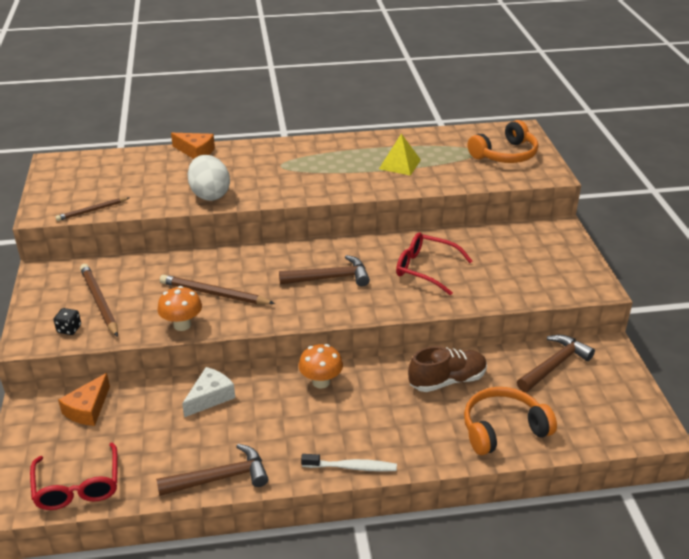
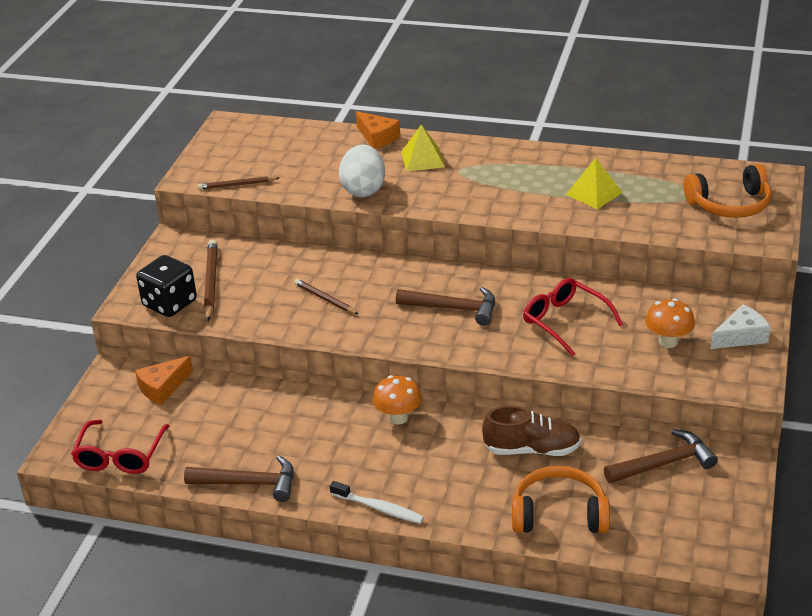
camera: 25 degrees right, 0 degrees up
(69, 329) = (169, 303): black dice -> black dice, size x2.11
(182, 325) = (276, 324): orange mushroom -> orange mushroom (668, 341)
(210, 397) = (281, 405): white cheese -> white cheese (741, 336)
(214, 294) = (325, 299): brown pencil -> brown pencil, size x0.64
(245, 162) = (422, 159): none -> yellow pyramid

